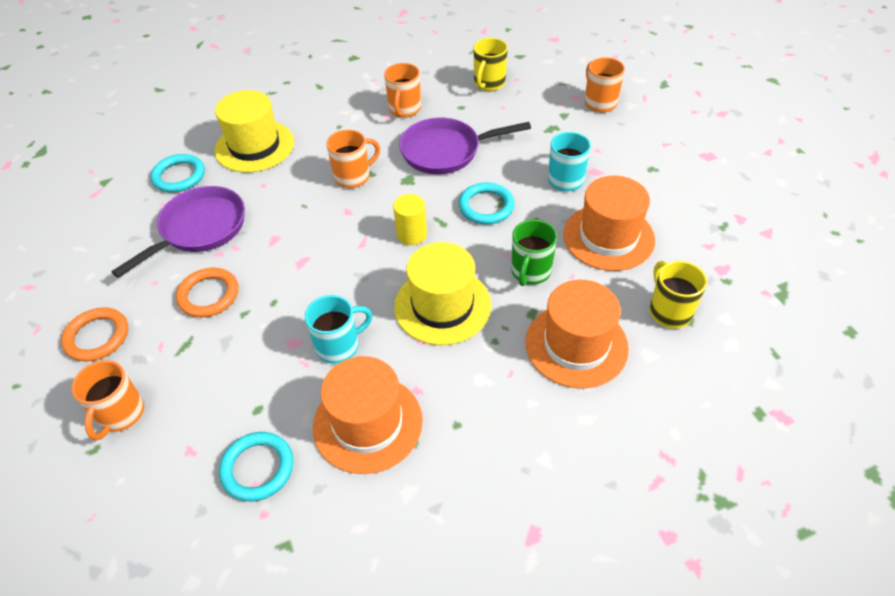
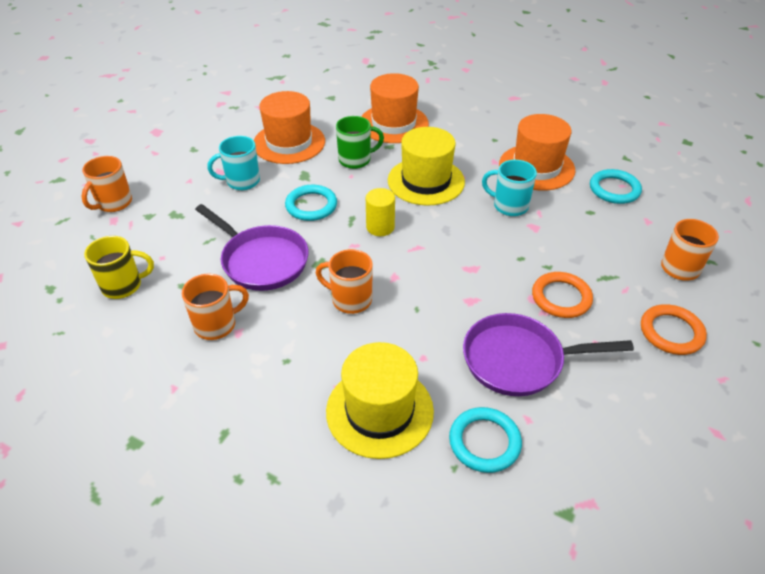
camera: 130 degrees left, 5 degrees down
(669, 311) = (332, 104): yellow mug -> none

